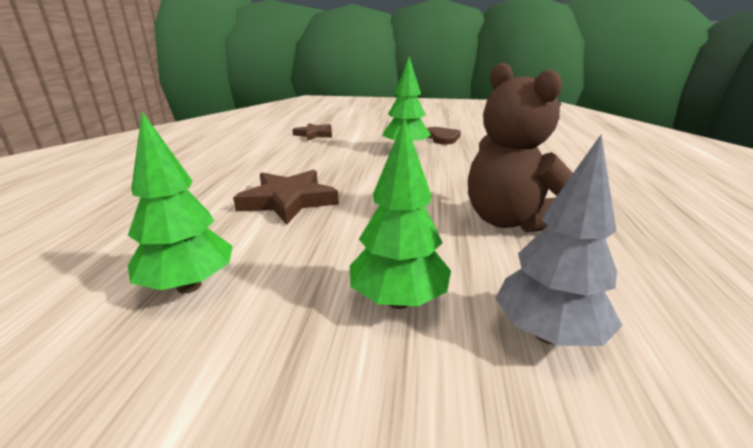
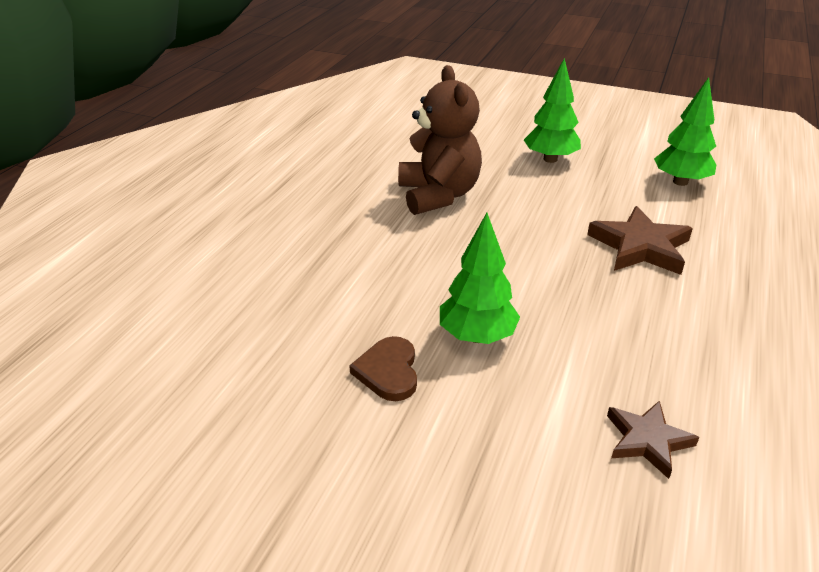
camera: 165 degrees left, 10 degrees up
(547, 334) = (481, 139): grey tree -> none

